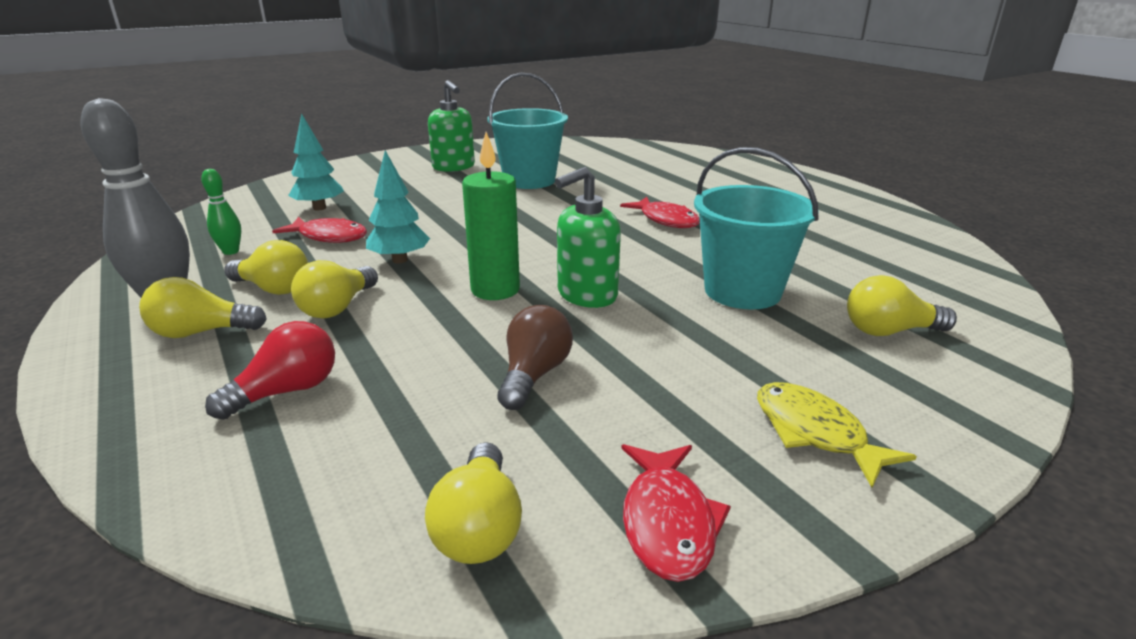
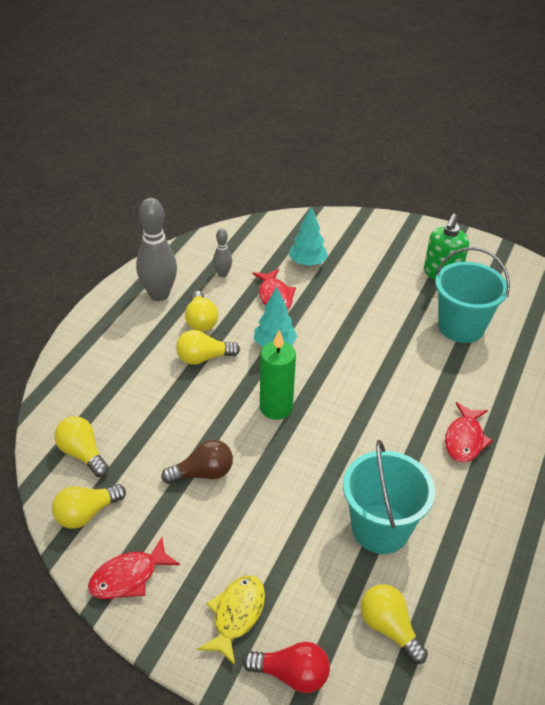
camera: 55 degrees right, 15 degrees up
(201, 332) = (144, 329): yellow light bulb -> yellow light bulb (82, 454)
(231, 251) = (222, 274): green bowling pin -> grey bowling pin
(287, 391) = (125, 393): red light bulb -> red light bulb (291, 675)
(586, 295) = (306, 452): green soap dispenser -> none

